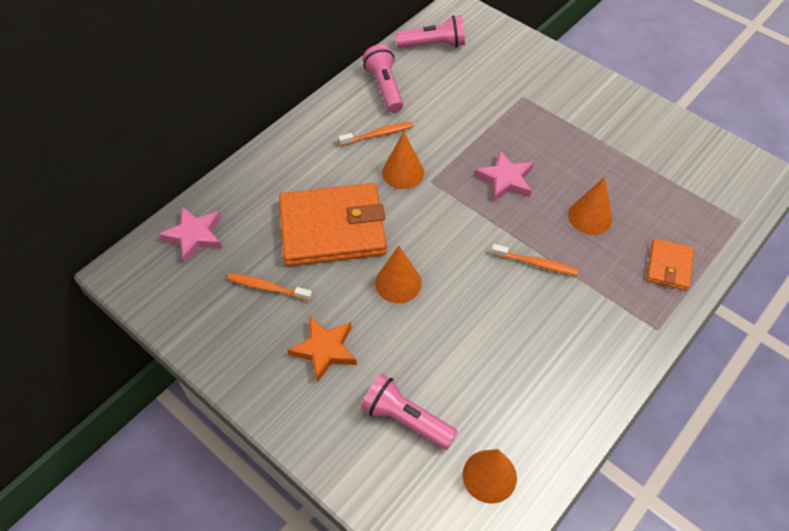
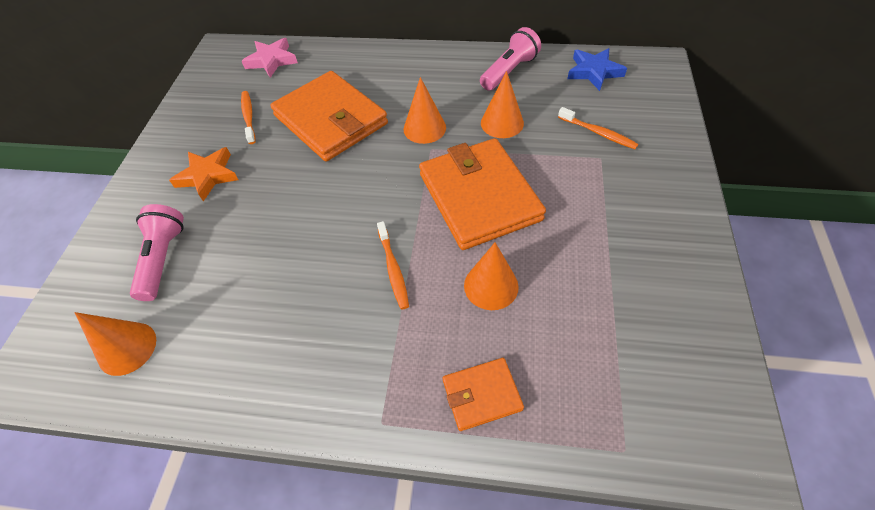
camera: 60 degrees right, 0 degrees up
(378, 134) = (452, 94): orange toothbrush -> orange toothbrush (598, 133)
(398, 283) = (302, 184): orange cone -> orange cone (502, 123)
(433, 45) = (594, 72): pink flashlight -> blue star
(505, 180) = (479, 197): pink star -> orange wallet

